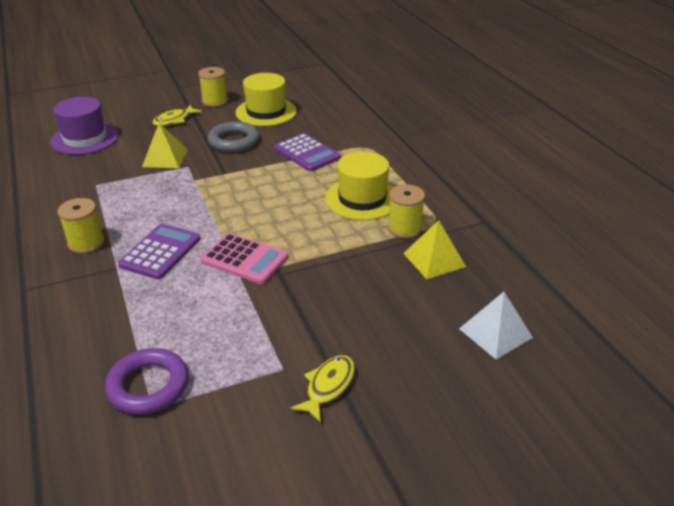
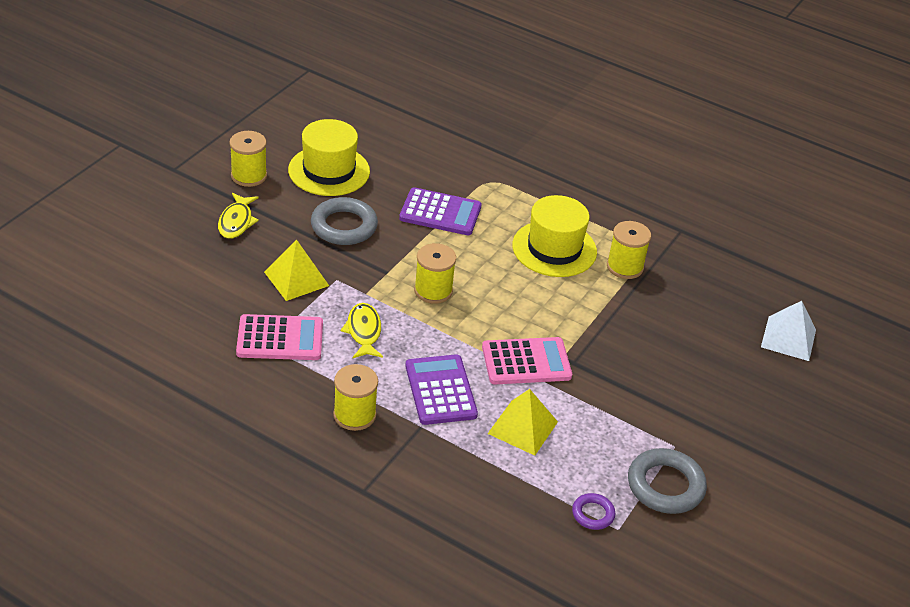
camera: 40 degrees left, 5 degrees up
(85, 138) = (163, 289): purple hat -> none
(108, 184) = (280, 338): none -> pink calculator
(148, 386) = (593, 514): purple ring -> purple ring, size x0.54
(235, 395) = (665, 486): none -> grey ring
(240, 193) = (433, 291): none -> yellow spool
(328, 386) = (722, 443): yellow fish -> yellow fish (363, 332)
(434, 260) = (680, 289): yellow pyramid -> yellow pyramid (523, 427)

